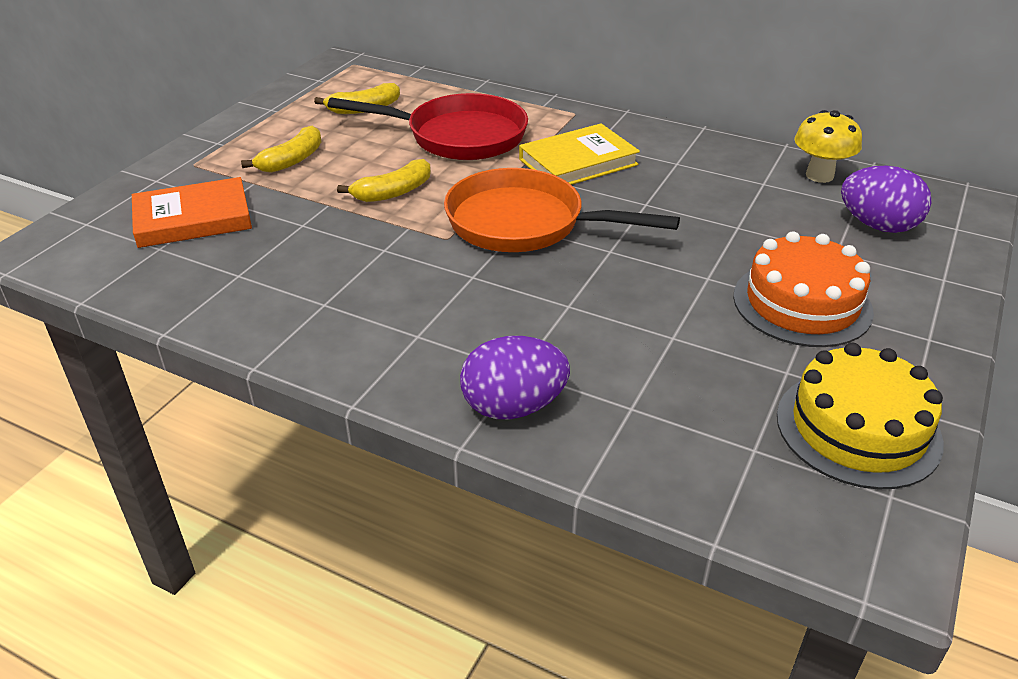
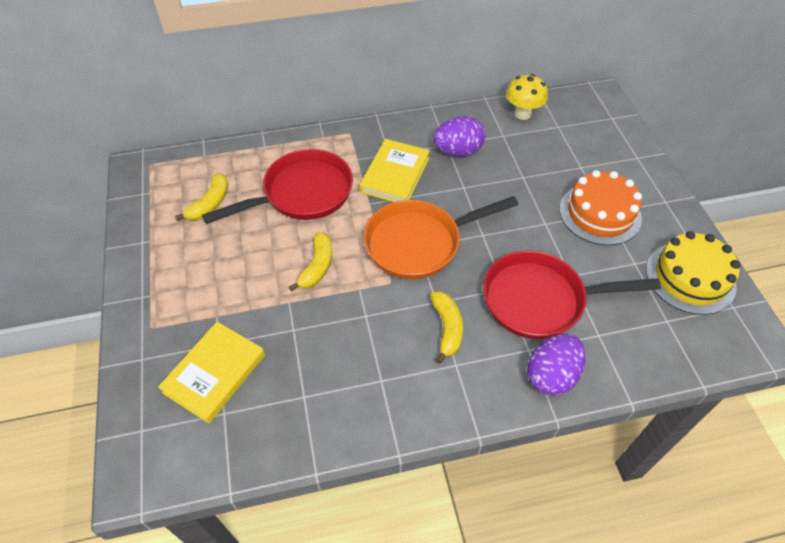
camera: 40 degrees left, 15 degrees up
(193, 219) = (215, 374): orange book -> yellow book
(292, 160) = (218, 280): yellow banana -> yellow banana (447, 328)
(599, 337) = (540, 300): none -> red pan
(877, 226) = (580, 136): purple egg -> purple egg (458, 151)

